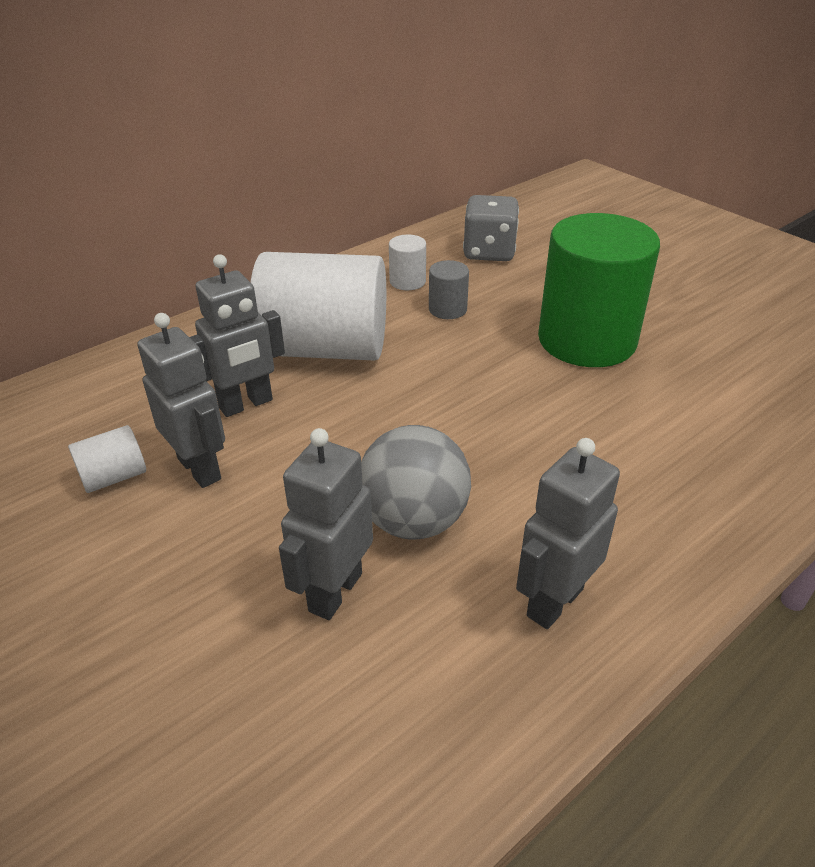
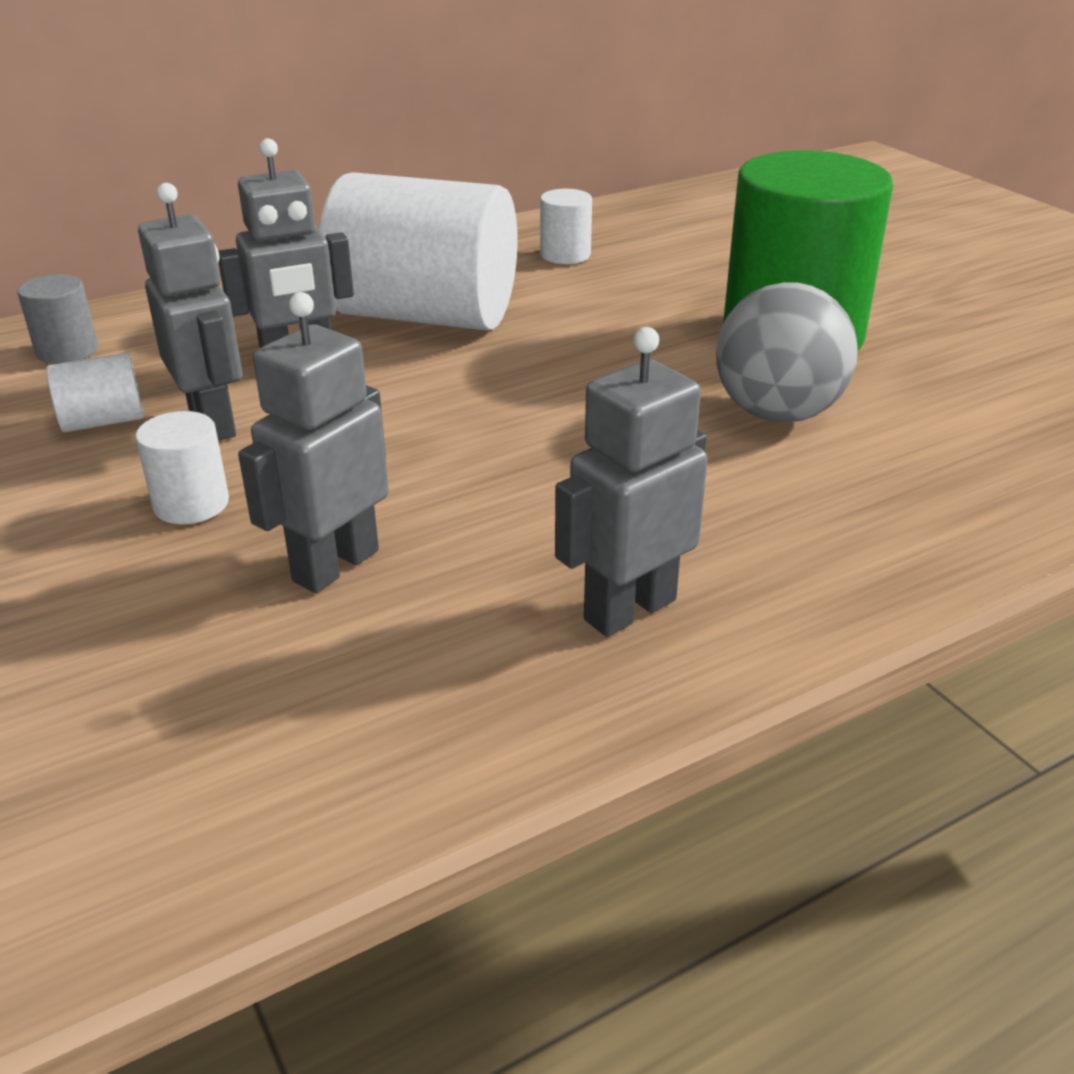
camera: 10 degrees right, 5 degrees down
(208, 548) = (191, 504): none -> white cylinder
(414, 521) = (470, 504): grey ball -> grey ball (777, 413)
(447, 309) = (608, 288): grey cylinder -> grey cylinder (67, 351)
(489, 252) = (691, 231): grey dice -> none

